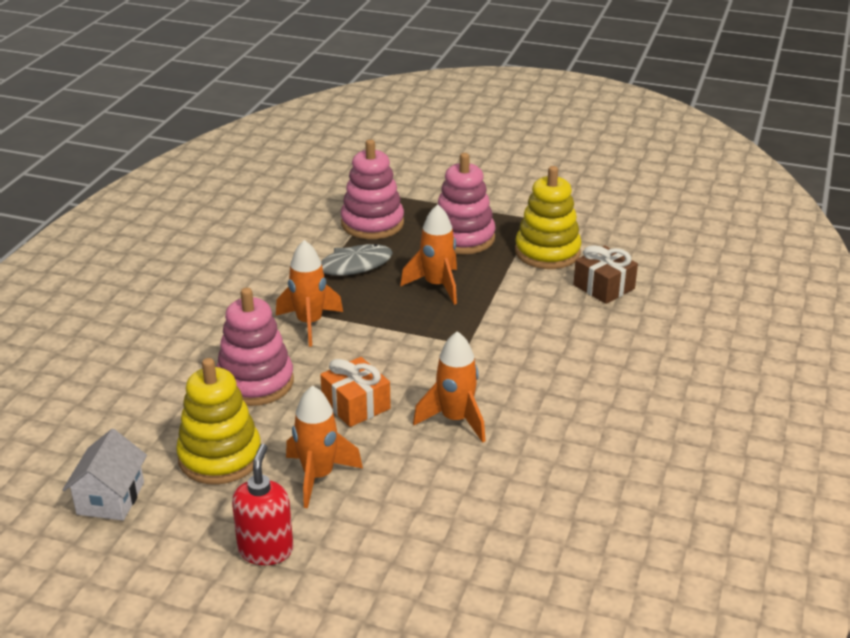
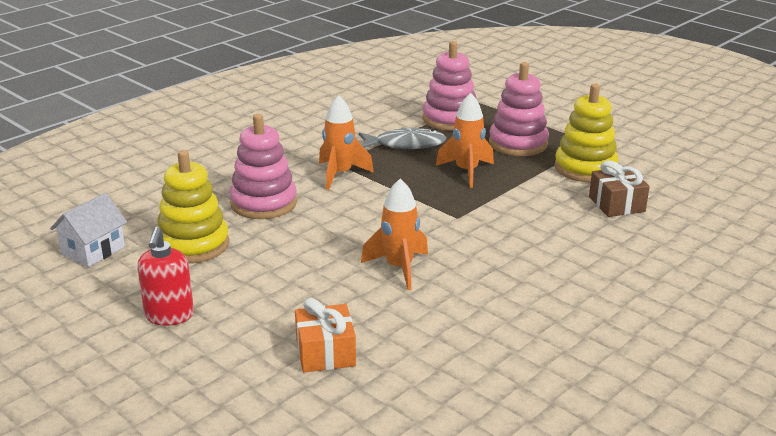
camera: 25 degrees right, 5 degrees down
(266, 550) = (169, 316): red soap dispenser -> red soap dispenser turned 150 degrees clockwise
(318, 476) = (253, 278): orange rocket -> none
(356, 405) = (327, 237): orange gift -> orange gift (325, 352)

